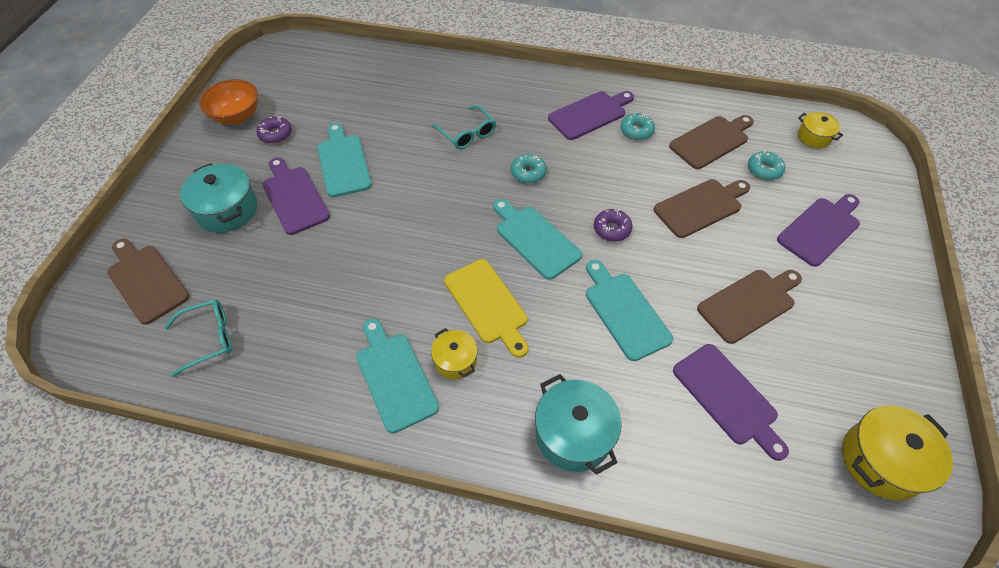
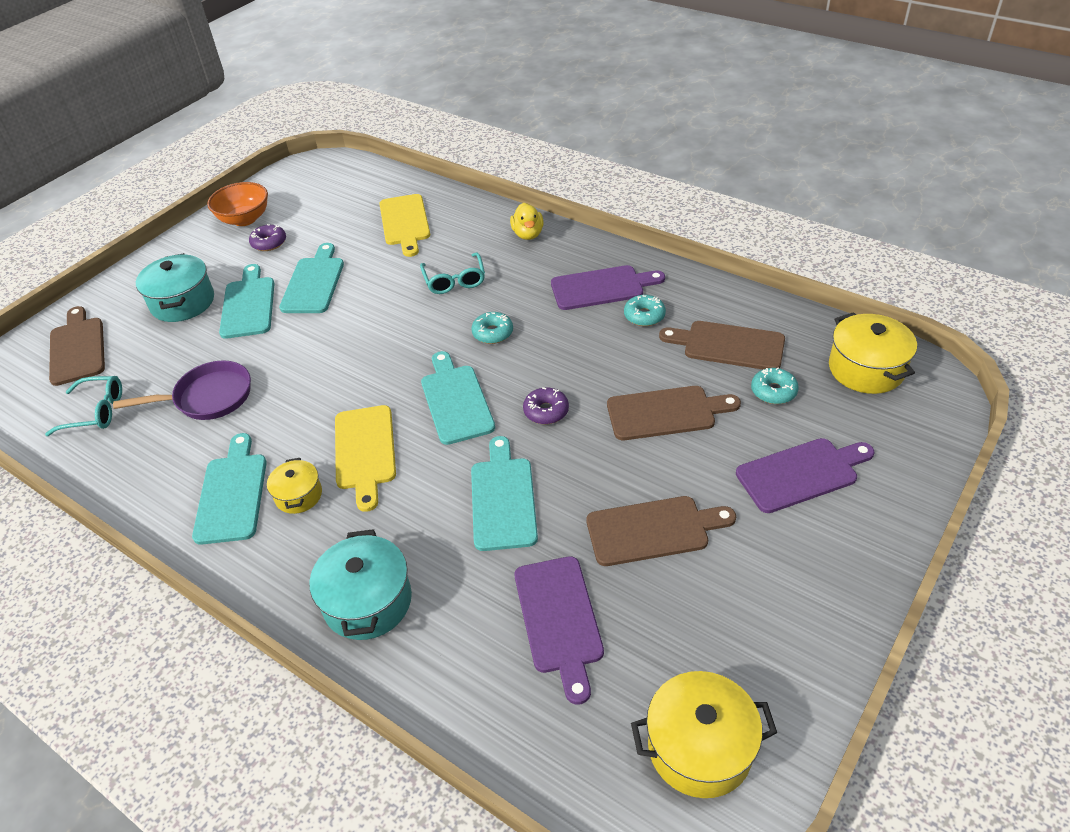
camera: 25 degrees right, 10 degrees down
(294, 197) = (248, 305): purple cutting board -> turquoise cutting board
(313, 294) = (208, 397): none -> purple pan
(391, 90) = (405, 222): none -> yellow cutting board
(503, 80) = (528, 234): none -> yellow duck
(711, 141) = (728, 345): brown cutting board -> brown cutting board turned 150 degrees counterclockwise
(814, 137) = (866, 369): yellow pot -> yellow pot, size x1.69

